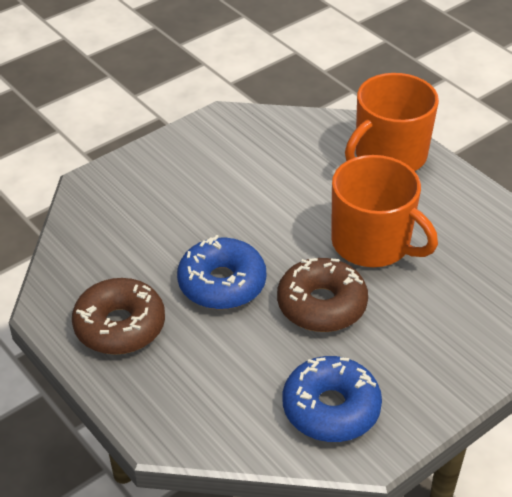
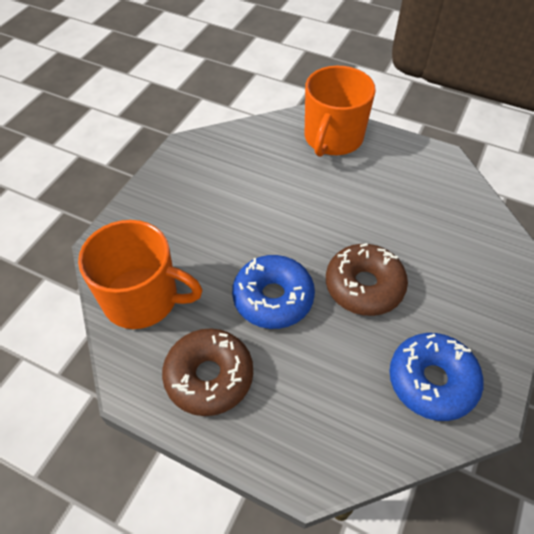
camera: 25 degrees left, 10 degrees up
(372, 243) = (367, 216): orange mug -> orange mug (142, 299)

